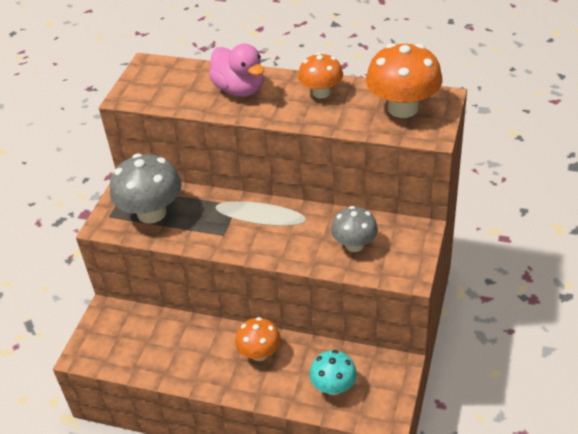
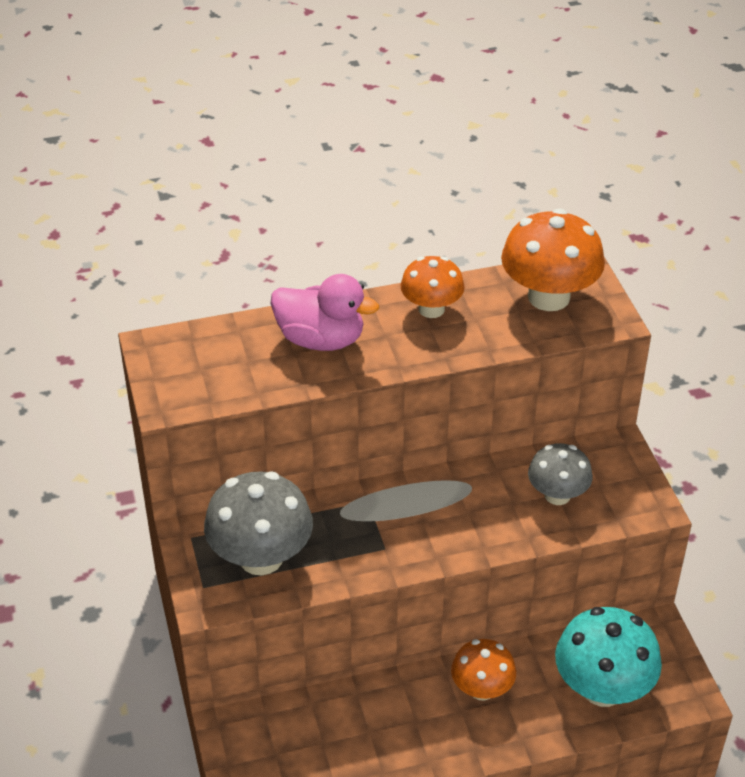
camera: 35 degrees left, 0 degrees up
(333, 387) = (602, 688): turquoise mushroom -> turquoise mushroom, size x1.61

